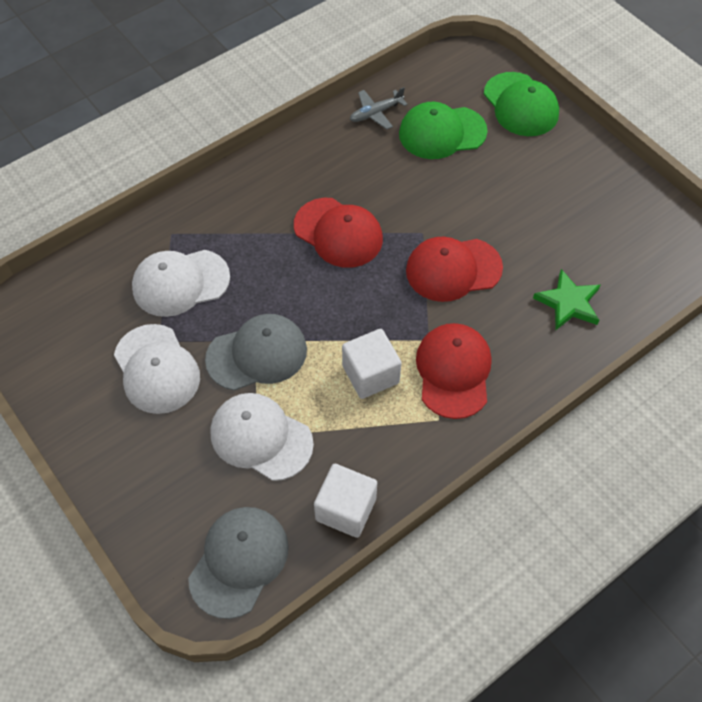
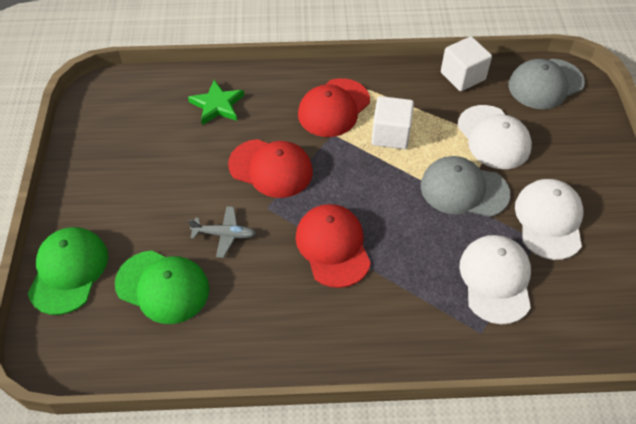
camera: 145 degrees left, 5 degrees down
(180, 283) = (495, 280): white cap -> white cap turned 105 degrees counterclockwise
(376, 113) = (199, 347): grey plane -> grey plane (224, 234)

